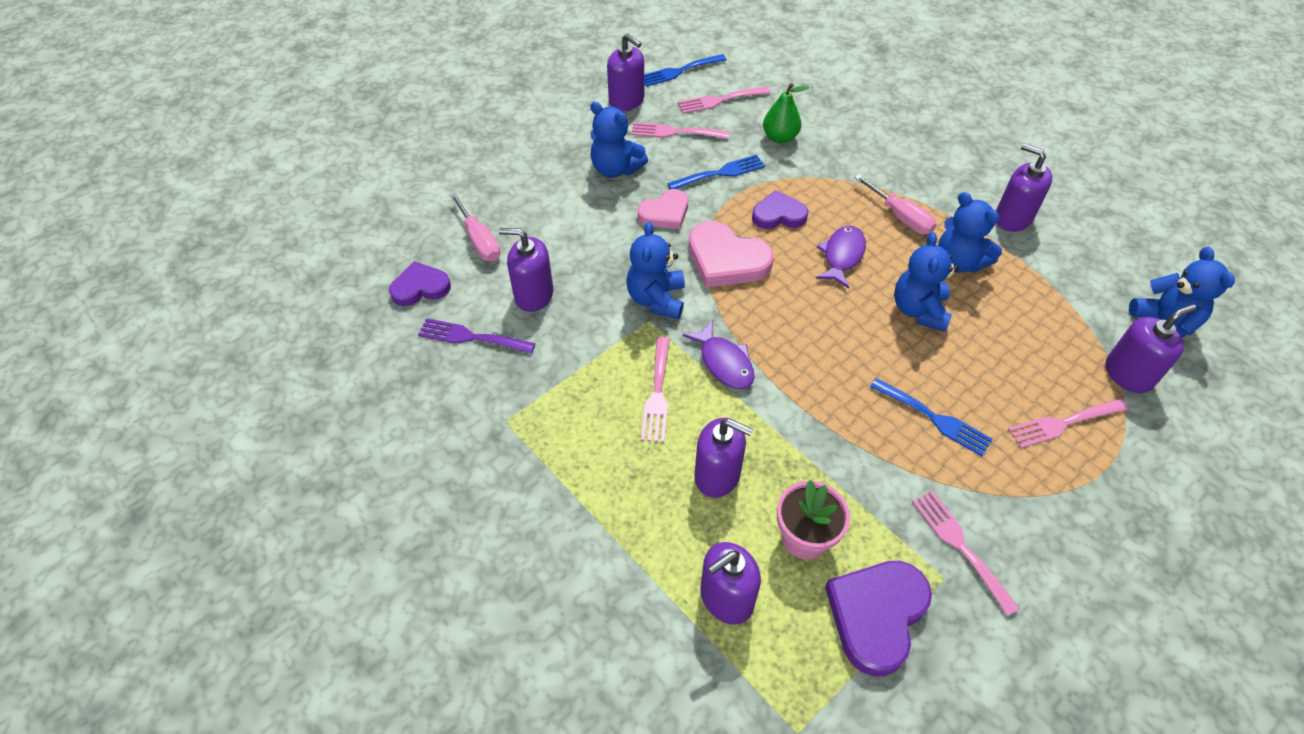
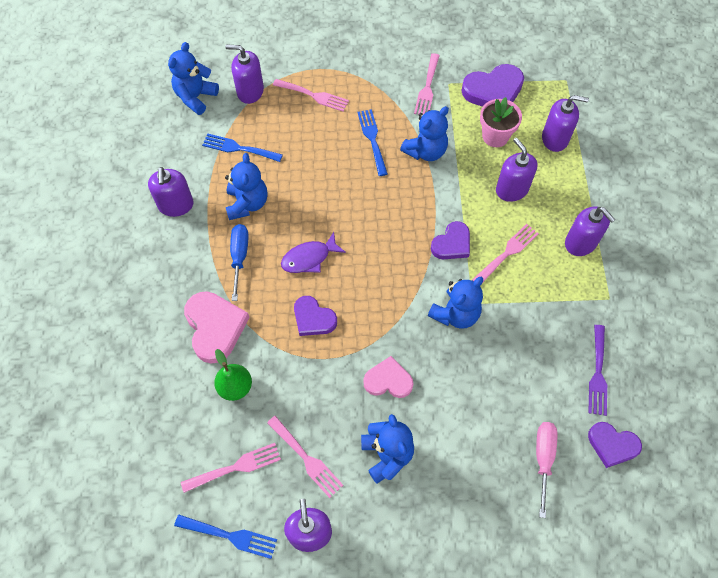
camera: 140 degrees left, 10 degrees up
(471, 337) = (598, 374): purple fork -> purple fork turned 45 degrees clockwise
(533, 295) = (534, 378): purple soap dispenser -> purple soap dispenser (580, 243)
(720, 100) = (236, 467): pink fork -> pink fork turned 45 degrees counterclockwise
(720, 173) = (314, 387): blue fork -> blue fork (238, 148)
(724, 362) = (452, 244): purple fish -> purple heart
(726, 260) = (383, 310): pink heart -> pink heart (215, 327)
(900, 217) = (239, 257): pink screwdriver -> blue screwdriver
(919, 310) = (308, 194): blue teddy bear -> blue teddy bear (425, 151)

